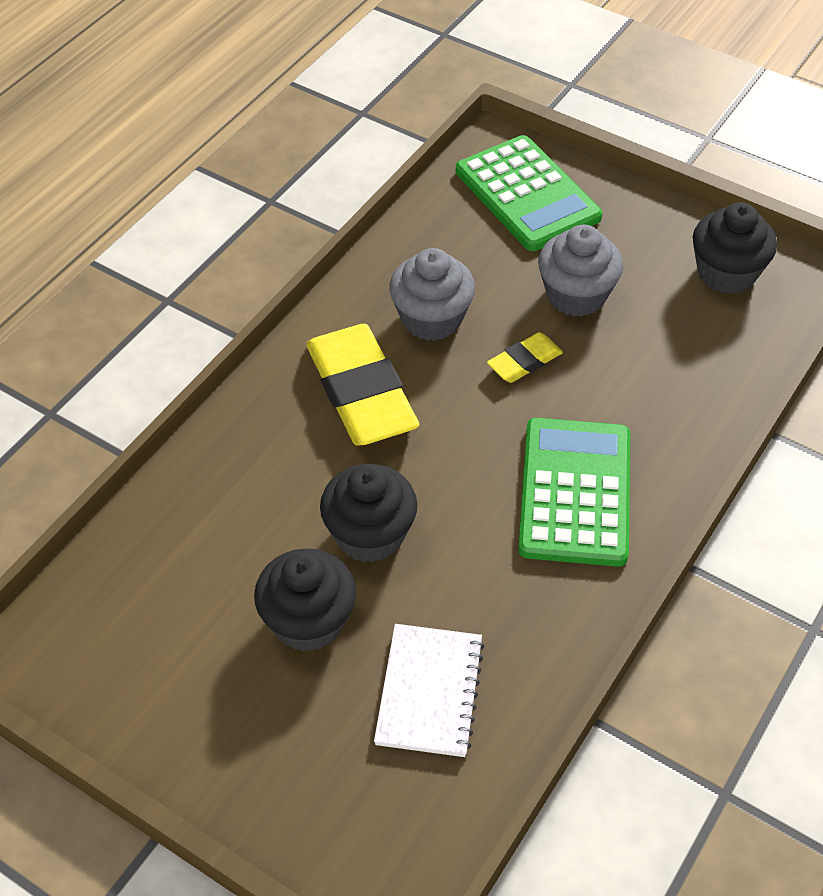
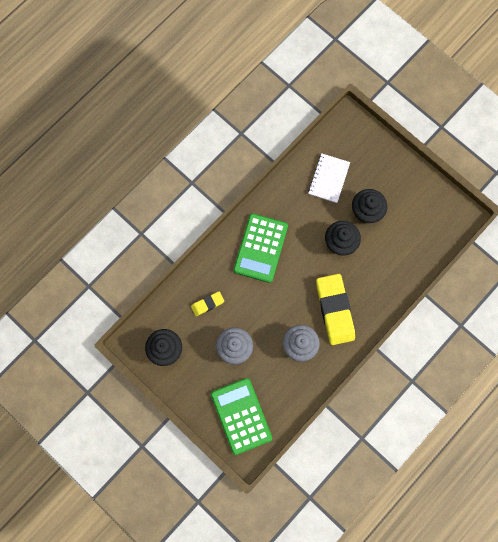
camera: 170 degrees left, 25 degrees up
(524, 362) = (265, 314): yellow eraser -> yellow eraser (207, 304)

